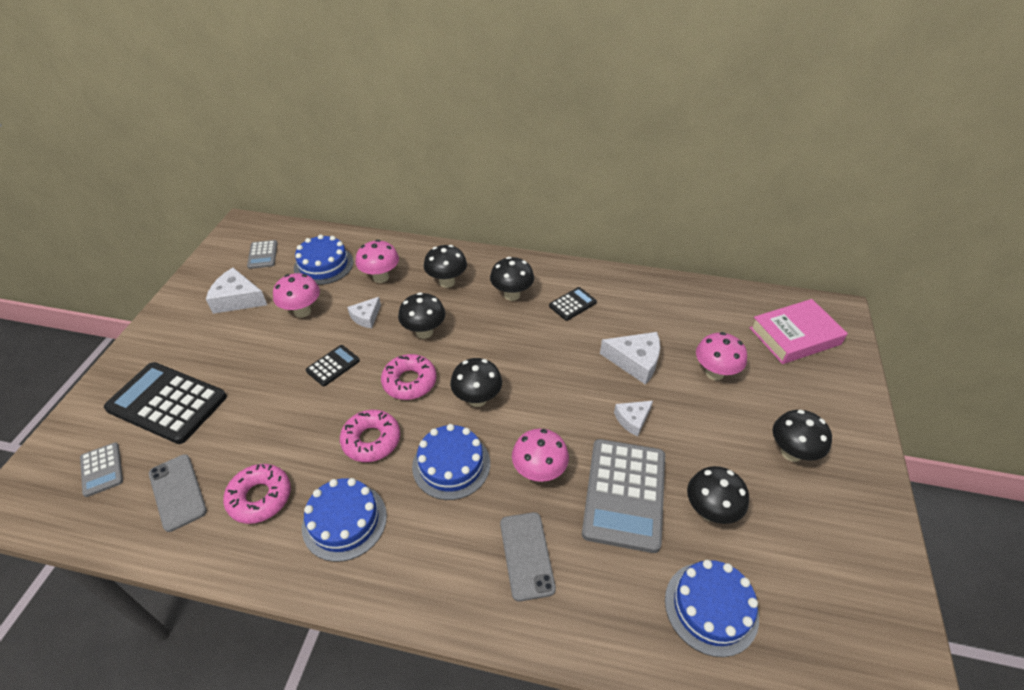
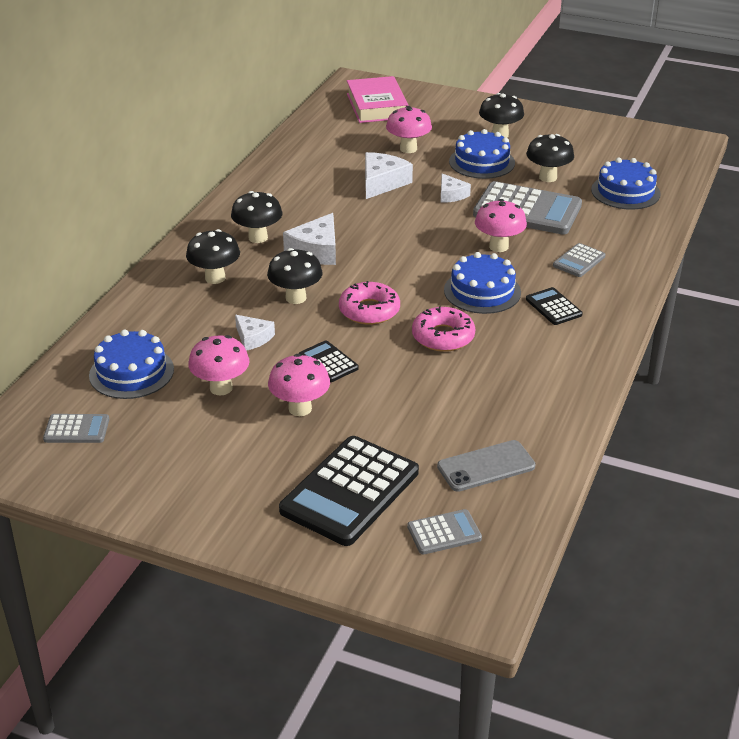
camera: 80 degrees left, 10 degrees down
(237, 299) = (169, 447): white cheese -> white cheese (316, 250)
(260, 497) = (501, 407): pink donut -> none
(344, 521) = (535, 353): blue cake -> blue cake (481, 162)
(380, 277) = (182, 326): pink mushroom -> pink mushroom (300, 408)
(477, 399) = (405, 271): black mushroom -> none
(526, 555) = (579, 261): grey phone -> grey calculator
(572, 304) = (289, 204): black calculator -> black calculator (553, 307)

